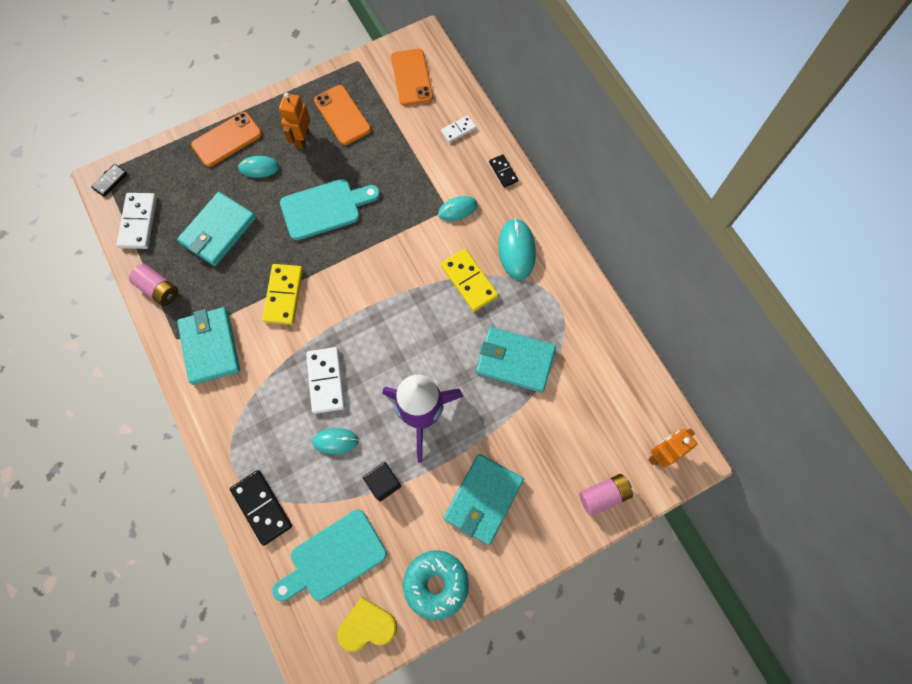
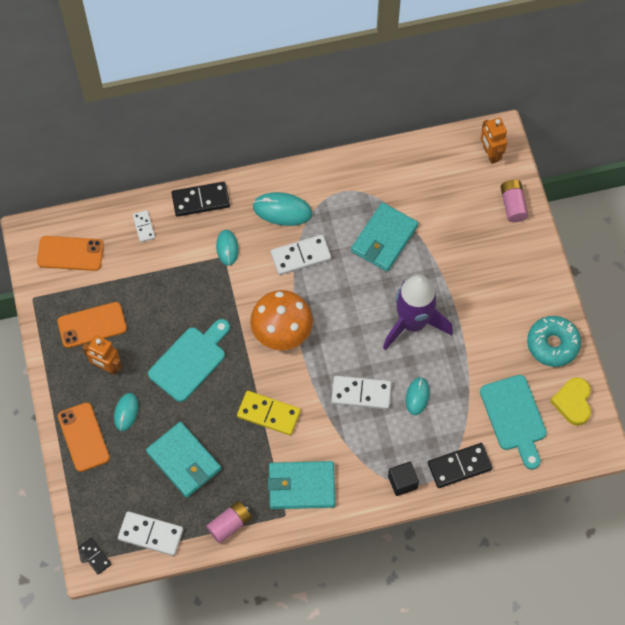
camera: 75 degrees left, 5 degrees down
(325, 208) = (190, 361): turquoise cutting board -> turquoise cutting board turned 45 degrees clockwise
(378, 284) = (282, 331): none -> orange mushroom
(383, 483) = (462, 366): black cube -> black cube (402, 482)
(469, 281) = (301, 256): yellow domino -> white domino
(483, 499) = (494, 293): turquoise wallet -> none
(503, 172) = (200, 200): black domino -> black domino, size x1.74

